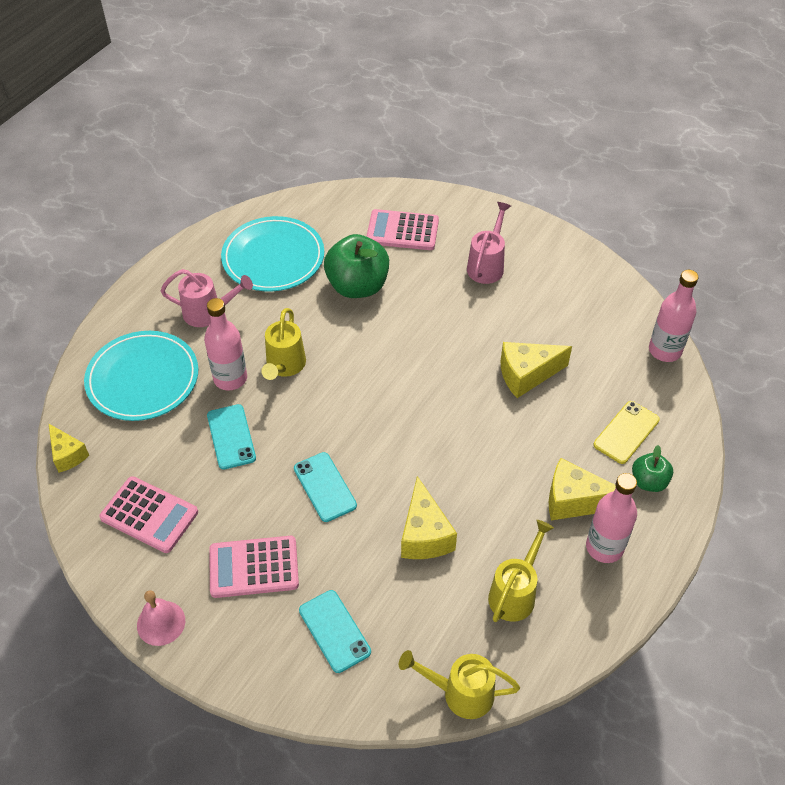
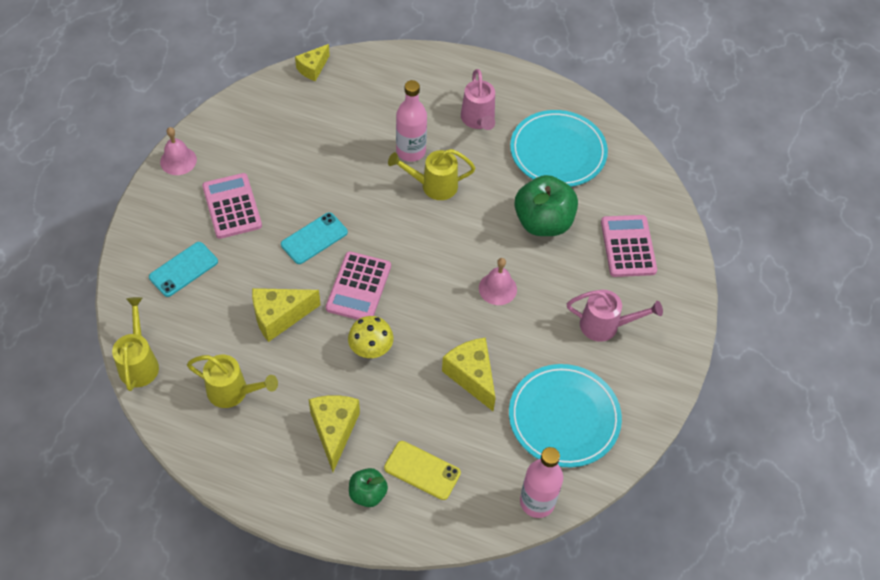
camera: 75 degrees right, 5 degrees up
(143, 379) = (396, 94): turquoise plate -> turquoise plate (564, 417)
(149, 515) = (268, 131): pink calculator -> pink calculator (359, 287)
(231, 437) = (351, 165): turquoise phone -> none
(428, 336) = (497, 288): none -> pink bell
(481, 454) = (371, 349): none -> yellow mushroom
(604, 547) = (289, 459): pink bottle -> none

